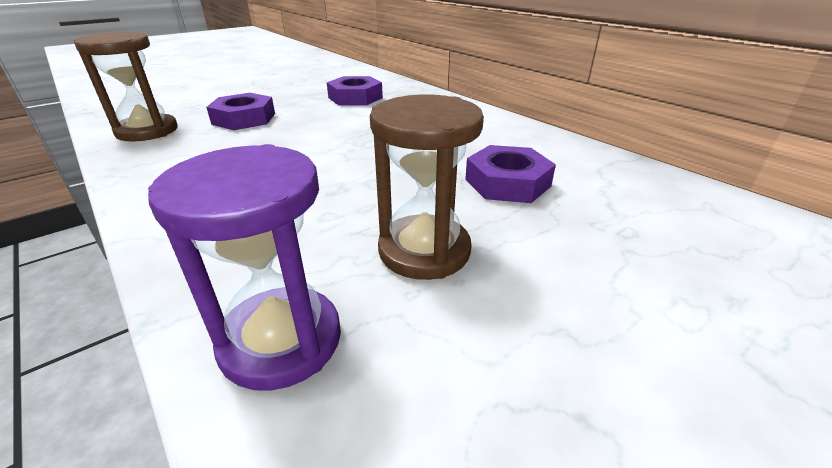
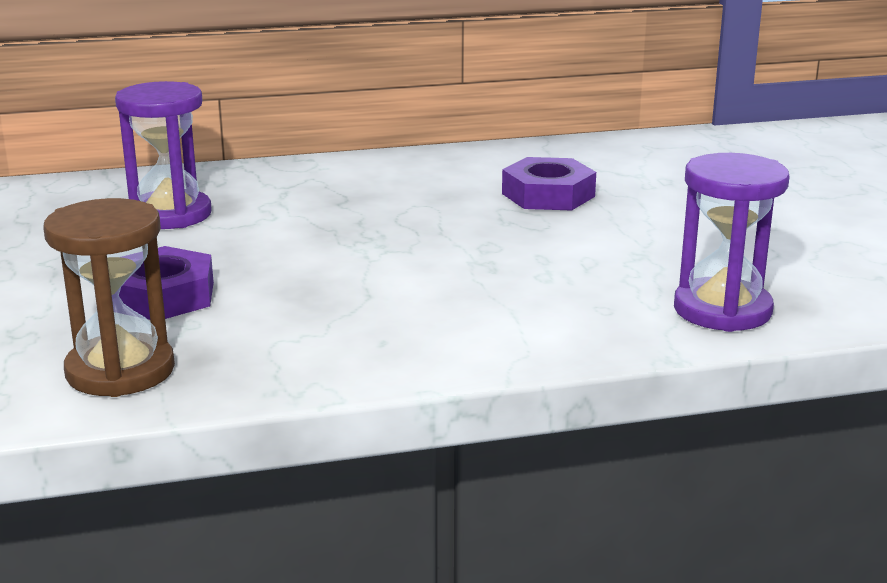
camera: 65 degrees left, 10 degrees down
(355, 97) = (170, 215): purple nut -> purple hourglass
(424, 250) = (640, 248): brown hourglass -> none

